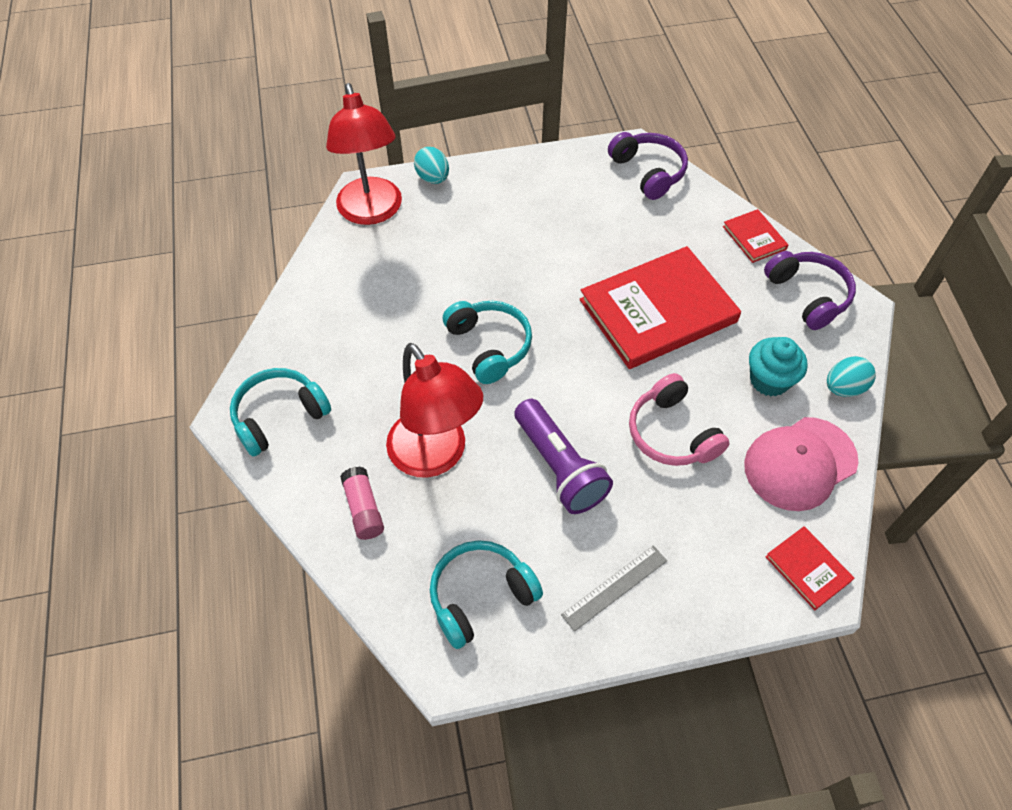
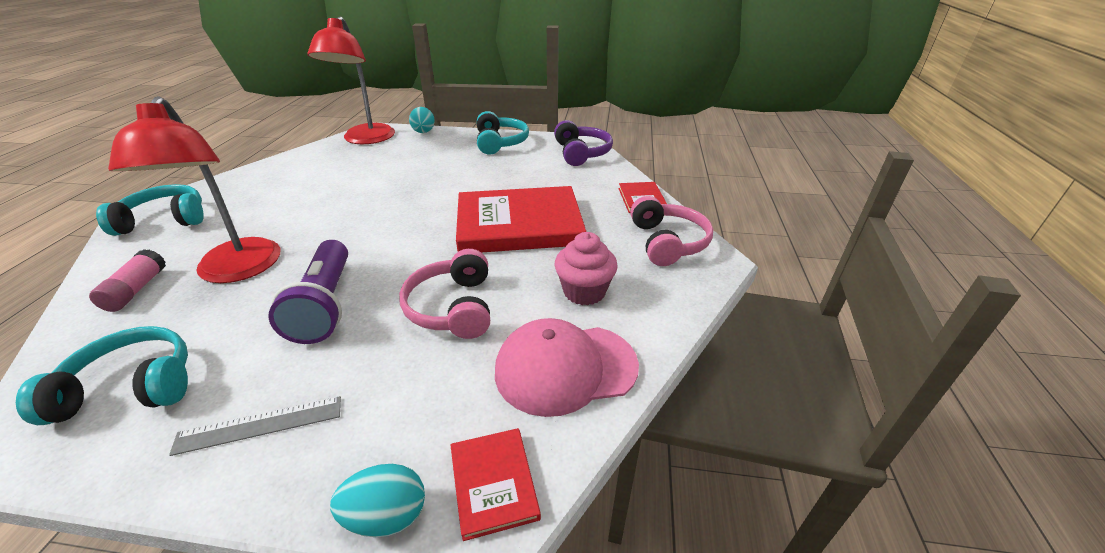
camera: 20 degrees right, 20 degrees down
(489, 346) = (361, 216): turquoise headphones -> turquoise headphones (500, 143)
(769, 380) = (584, 291): turquoise cupcake -> pink cupcake
(808, 295) = (667, 242): purple headphones -> pink headphones
(844, 388) = (660, 316): turquoise egg -> turquoise egg (387, 516)

